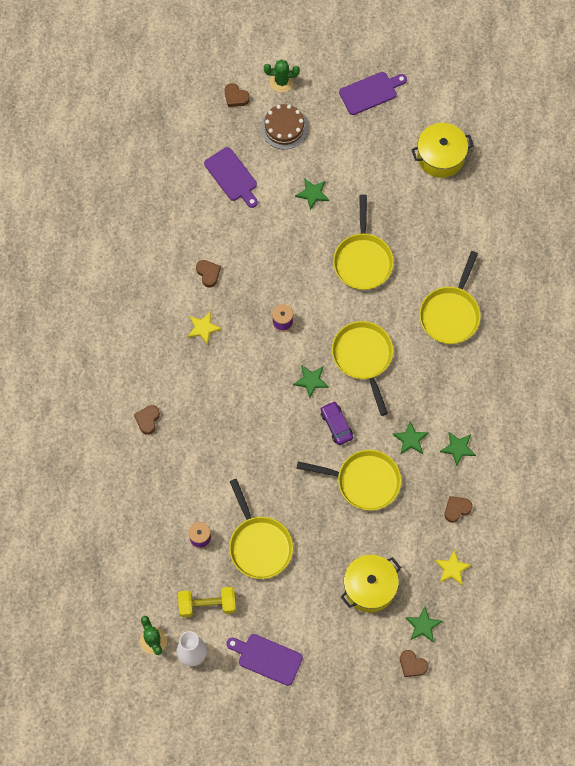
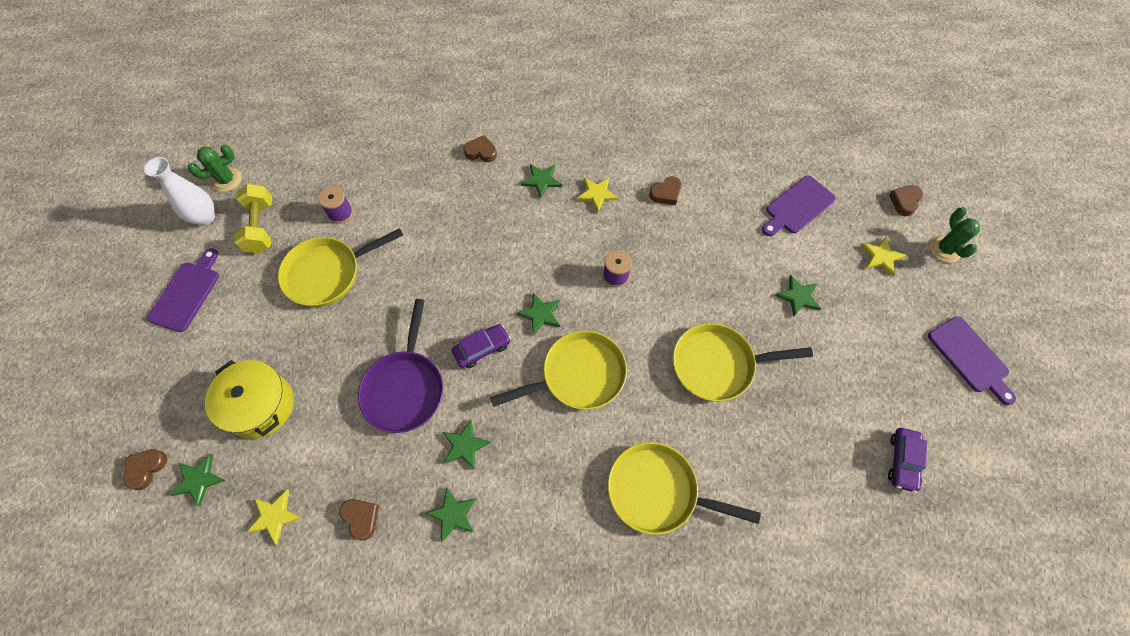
camera: 85 degrees right, 5 degrees down
(184, 371) = (541, 180): none -> green star
(284, 128) = (881, 257): brown cake -> yellow star
(363, 481) = (405, 388): yellow pan -> purple pan
(440, 157) = (902, 461): yellow pot -> purple car

